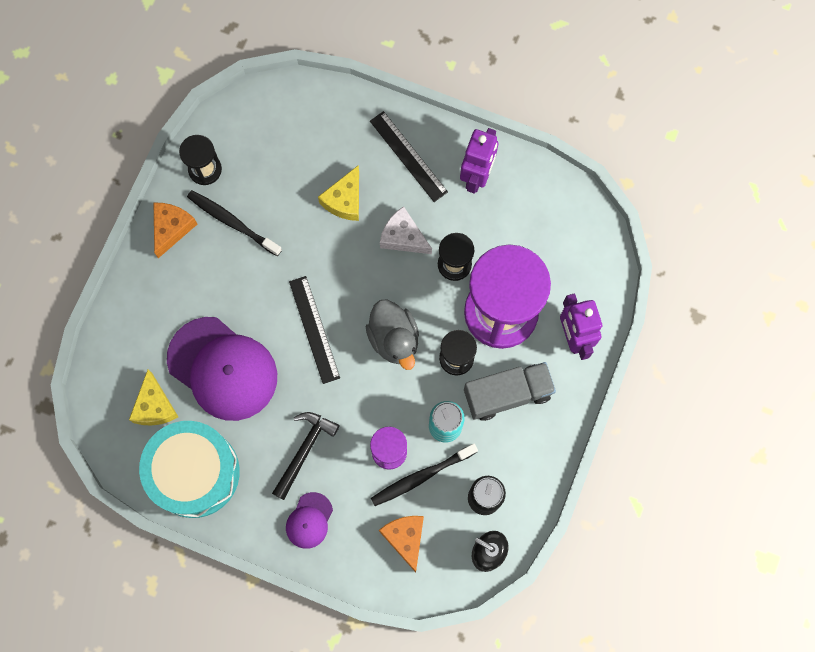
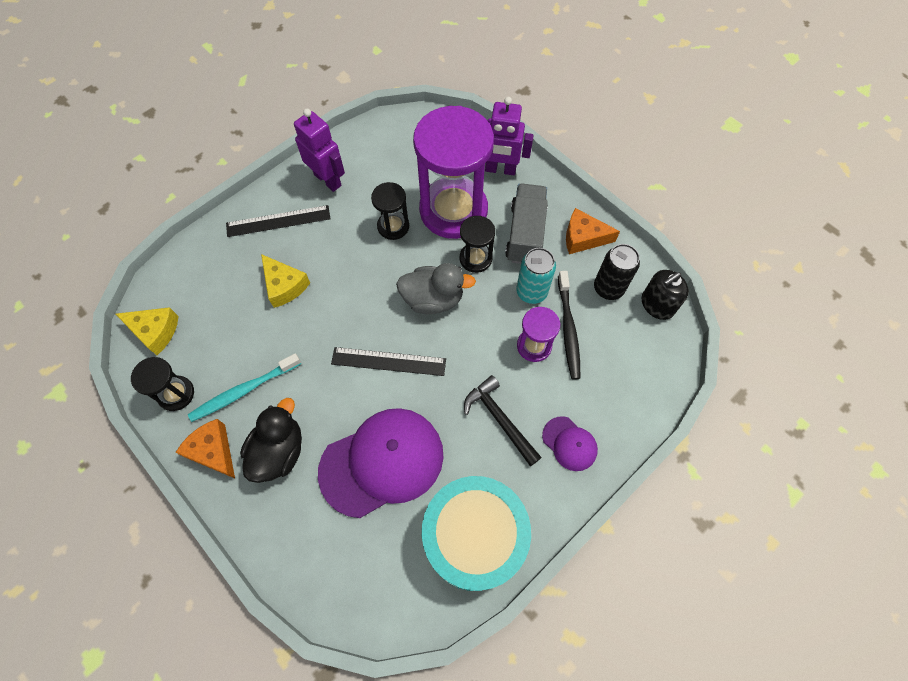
camera: 65 degrees left, 10 degrees down
(154, 406) = (385, 549): yellow cheese -> yellow cheese (155, 331)
(194, 280) = (279, 451): none -> black duck
(232, 222) = (244, 390): black toothbrush -> turquoise toothbrush
(403, 237) = (346, 254): white cheese -> none
(405, 538) = (619, 366): orange cheese -> orange cheese (583, 238)

